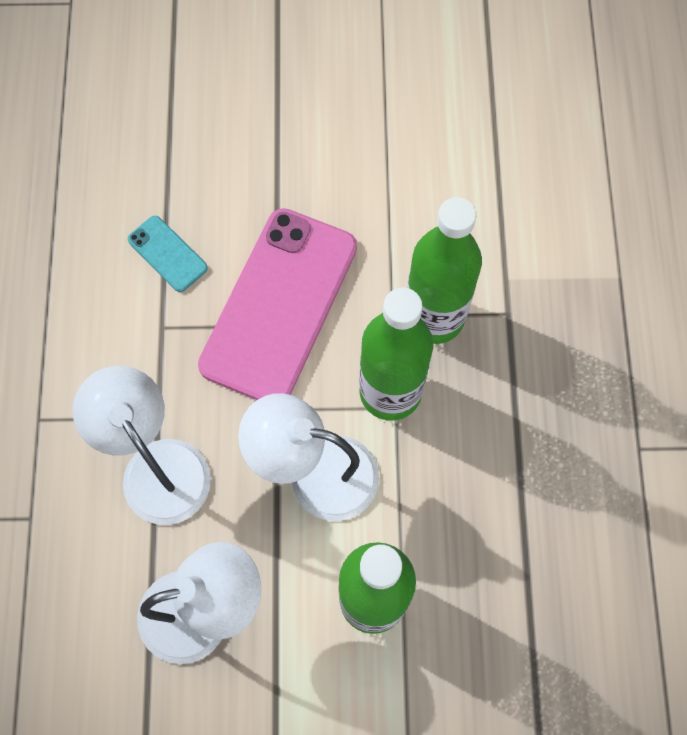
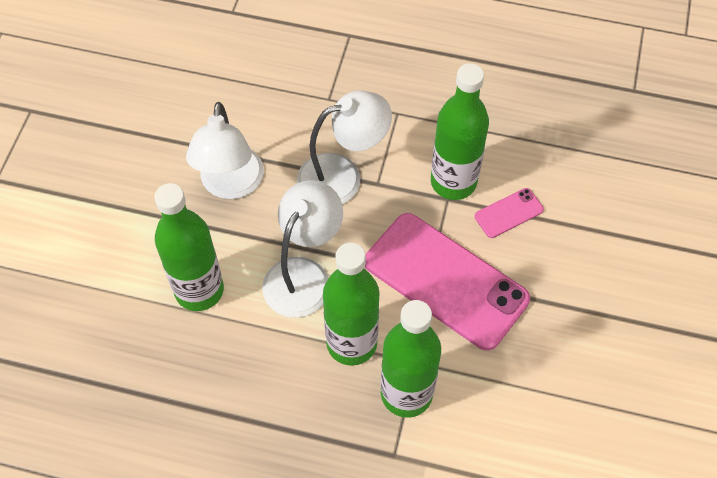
camera: 105 degrees right, 10 degrees down
(135, 326) = (453, 182): none -> green bottle
(167, 254) = (508, 213): turquoise phone -> pink phone

